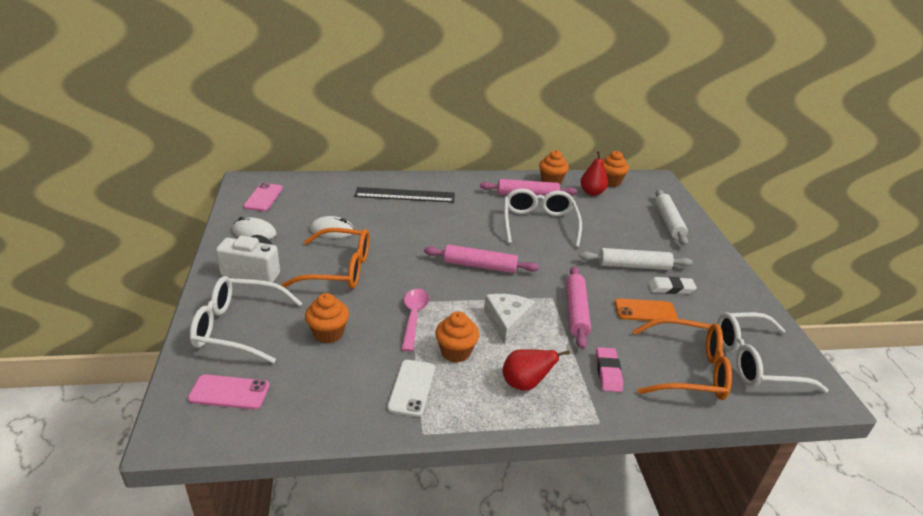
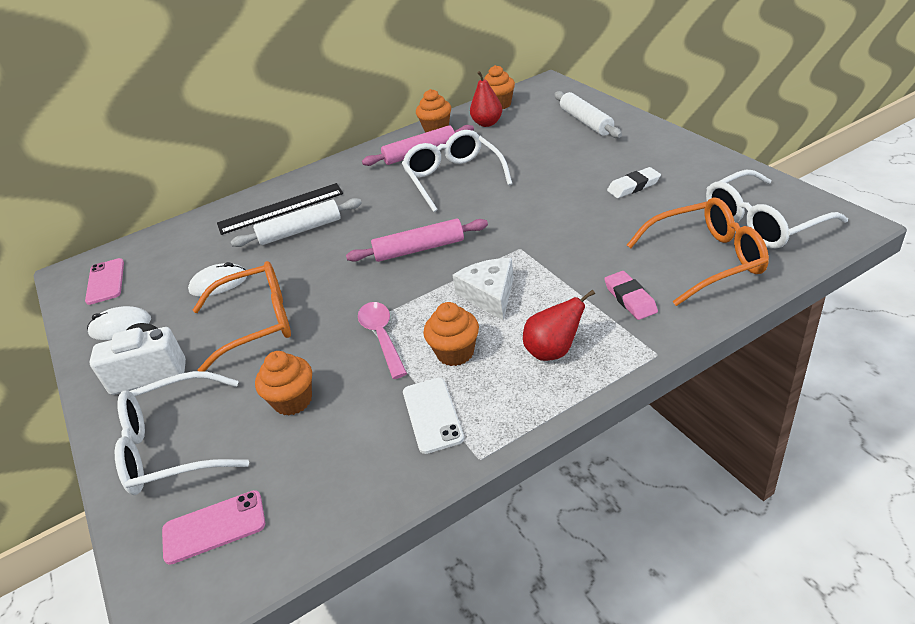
camera: 15 degrees left, 5 degrees up
(576, 312) = (555, 252): pink rolling pin -> none
(634, 266) = (581, 180): white rolling pin -> white rolling pin (300, 230)
(645, 311) = (624, 220): orange phone -> none

